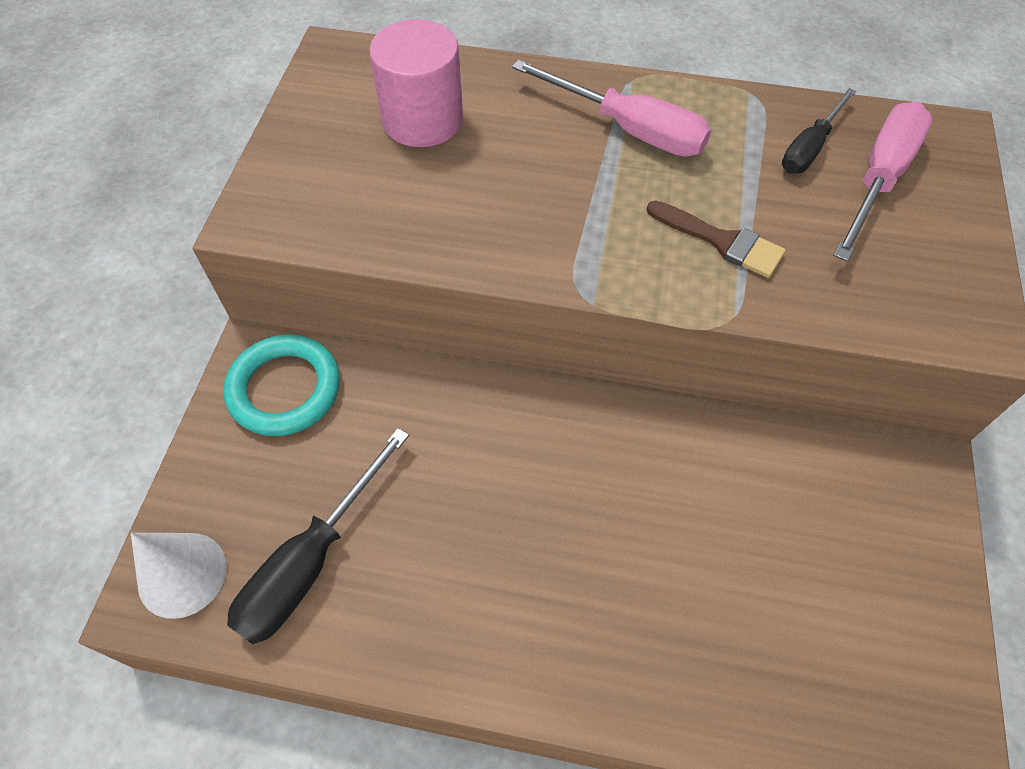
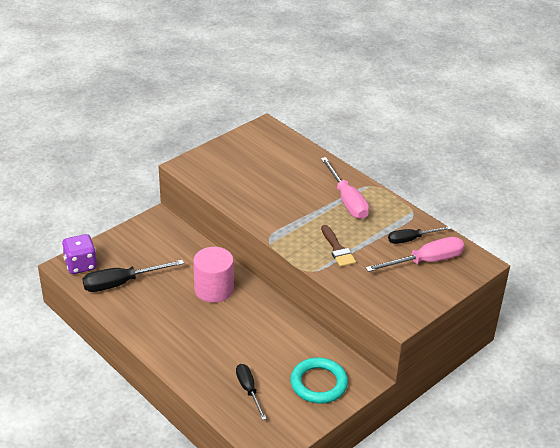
camera: 35 degrees right, 20 degrees down
(182, 574) = (81, 265): white cone -> purple dice
(285, 389) = (158, 233): turquoise ring -> turquoise ring (318, 383)
(422, 120) = (273, 162): pink cylinder -> pink cylinder (214, 289)
(784, 647) = (248, 390): none -> black screwdriver

